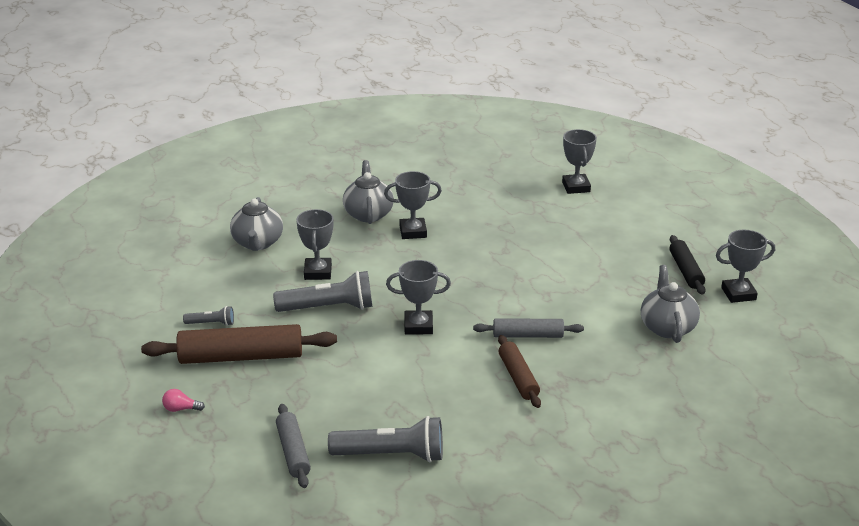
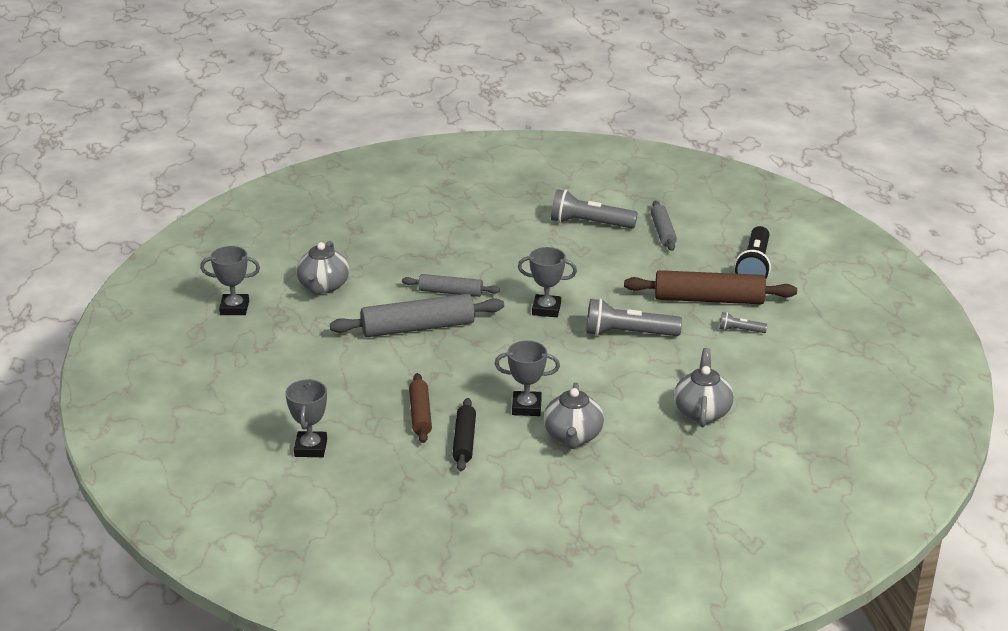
camera: 170 degrees left, 0 degrees up
(181, 409) = (754, 266): pink light bulb -> black flashlight
(318, 272) = (636, 370): grey trophy -> none
(518, 377) = (474, 262): brown rolling pin -> brown rolling pin (420, 414)
(542, 293) = (418, 327): none -> grey rolling pin
(685, 271) = (265, 334): black rolling pin -> black rolling pin (464, 441)

